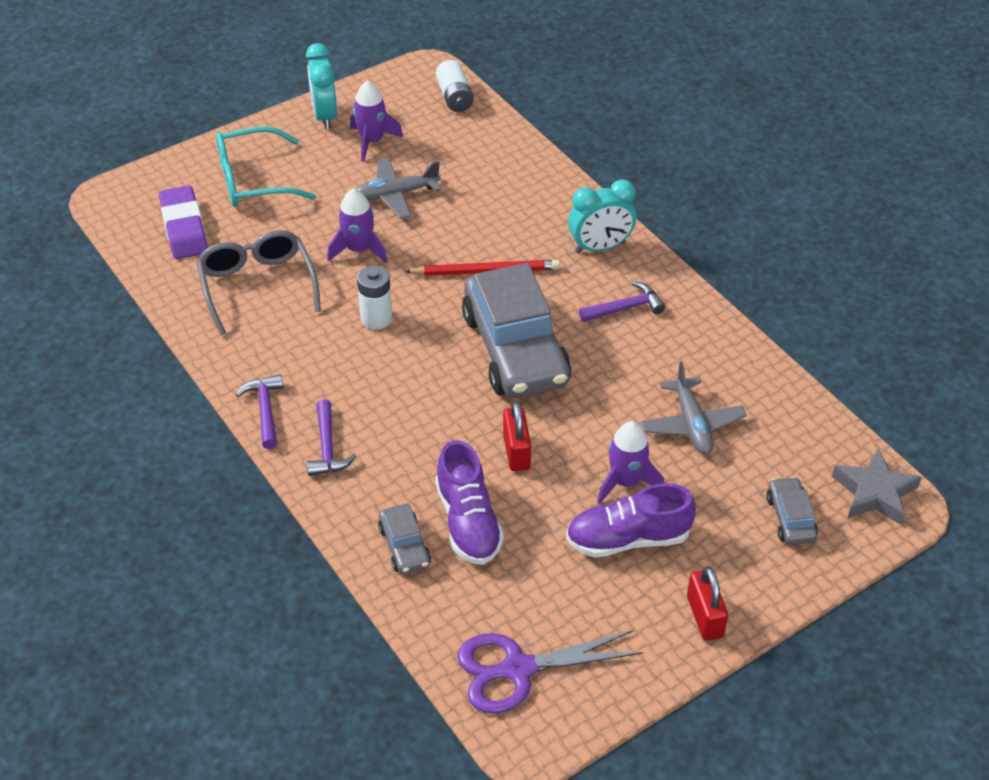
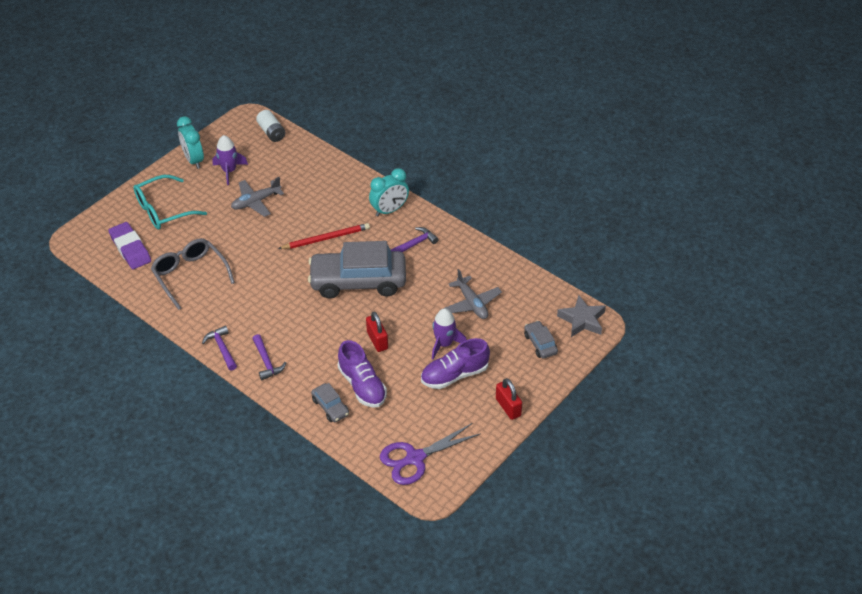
camera: 15 degrees left, 0 degrees up
(358, 250) = (244, 241): purple rocket -> none
(376, 318) = (269, 280): white battery -> none
(515, 349) = (358, 281): grey car -> grey car turned 120 degrees clockwise

